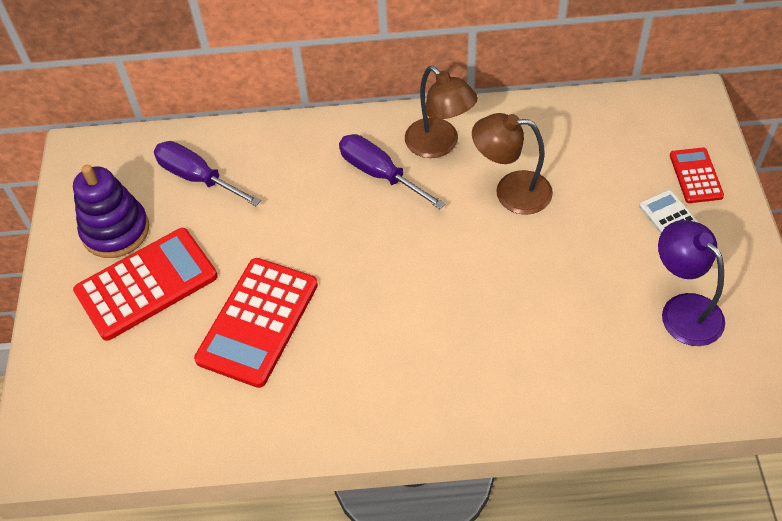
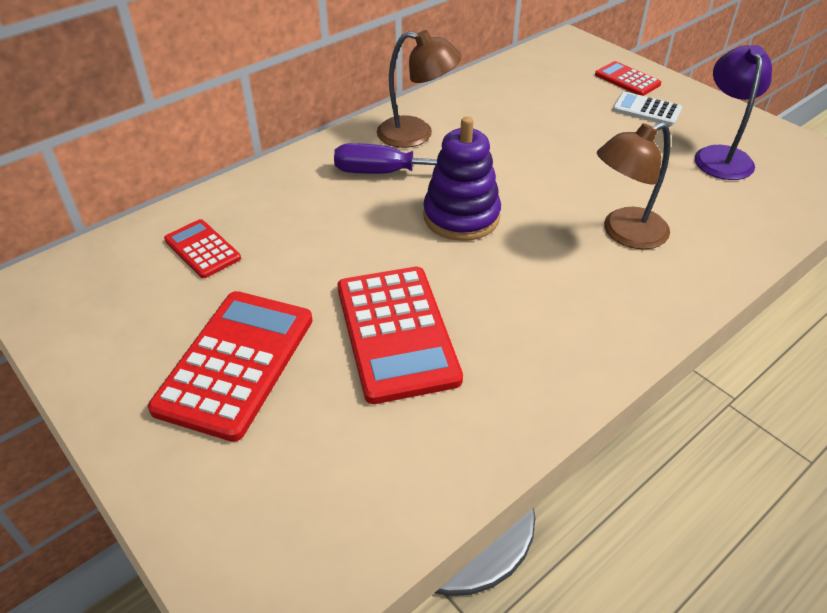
camera: 40 degrees left, 10 degrees down
(115, 231) = (148, 334): purple stacking toy -> purple stacking toy (461, 217)
(197, 177) = (202, 249): purple screwdriver -> red calculator
(511, 192) = (511, 140): brown lamp -> brown lamp (624, 233)
(683, 310) = (721, 156): purple lamp -> purple lamp turned 75 degrees clockwise

